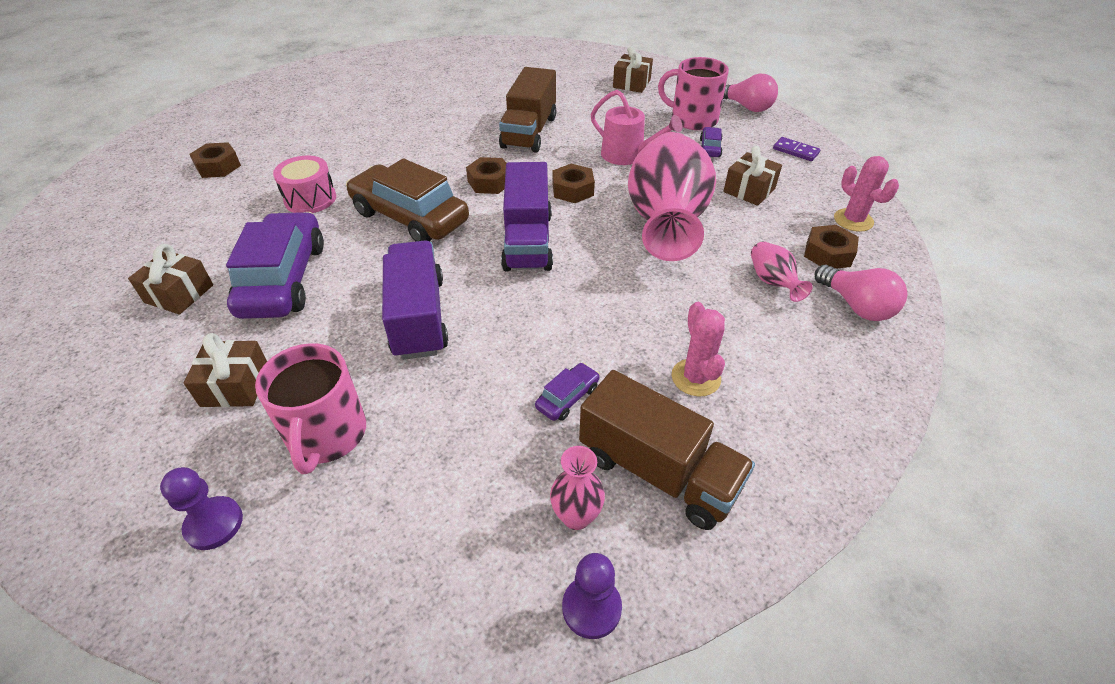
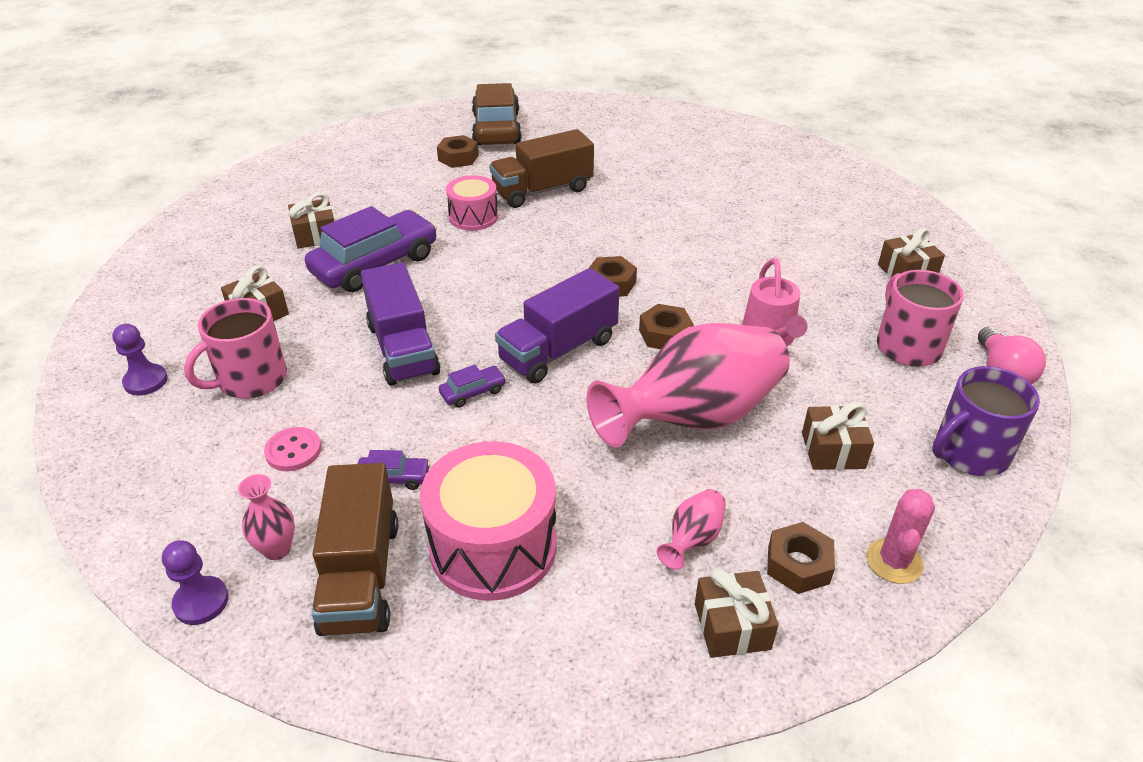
camera: 50 degrees right, 5 degrees down
(410, 217) = (511, 273): brown car -> brown car (496, 129)
(418, 317) = (403, 349): purple truck -> purple truck turned 120 degrees clockwise
(463, 448) = (293, 451): none -> pink button
(529, 132) = (717, 261): brown truck -> brown truck (542, 190)
(695, 377) = (493, 546): pink cactus -> pink drum
(710, 148) = (870, 385): purple car -> purple car (473, 392)
(795, 151) = (969, 453): purple domino -> purple mug
(856, 306) = (732, 626): pink light bulb -> brown gift

